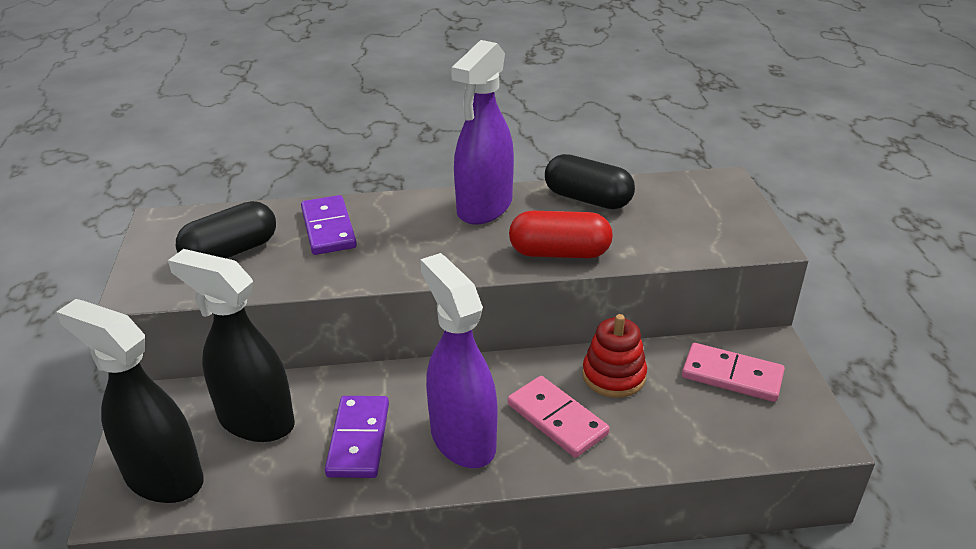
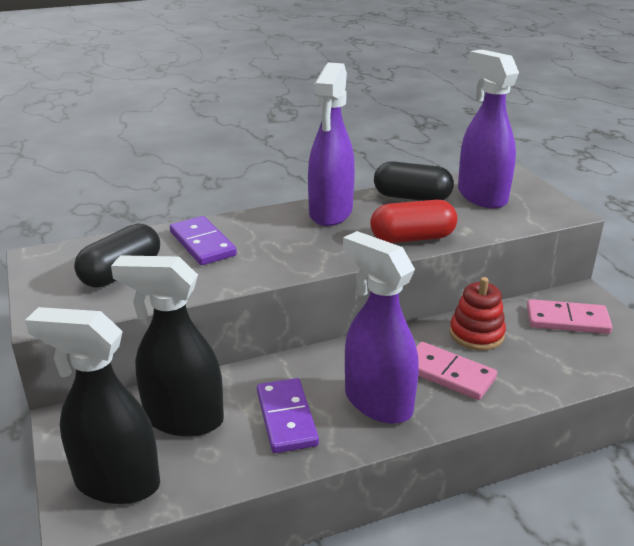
camera: 15 degrees left, 5 degrees down
(671, 208) = (481, 196): none -> purple spray bottle

